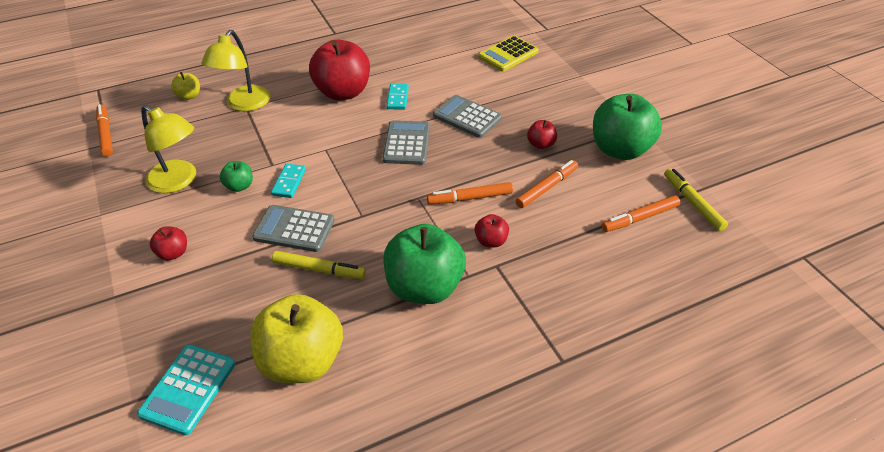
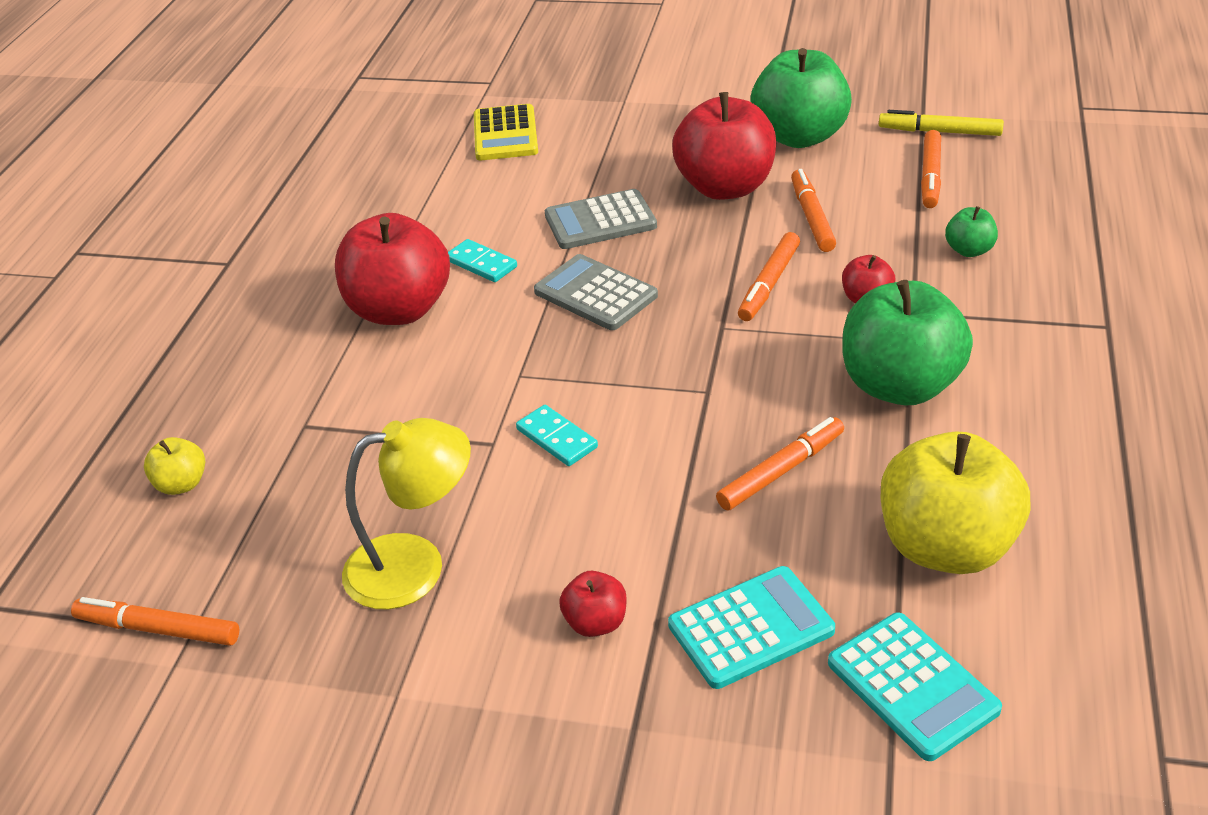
camera: 50 degrees left, 5 degrees down
(198, 308) = (751, 628): none -> turquoise calculator
(239, 186) = (507, 496): green apple -> green apple (969, 250)
(244, 104) = (294, 425): yellow lamp -> none
(294, 229) = (670, 468): grey calculator -> none
(319, 269) = (781, 471): yellow marker -> orange marker
(540, 144) = (725, 187): red apple -> red apple, size x2.20

